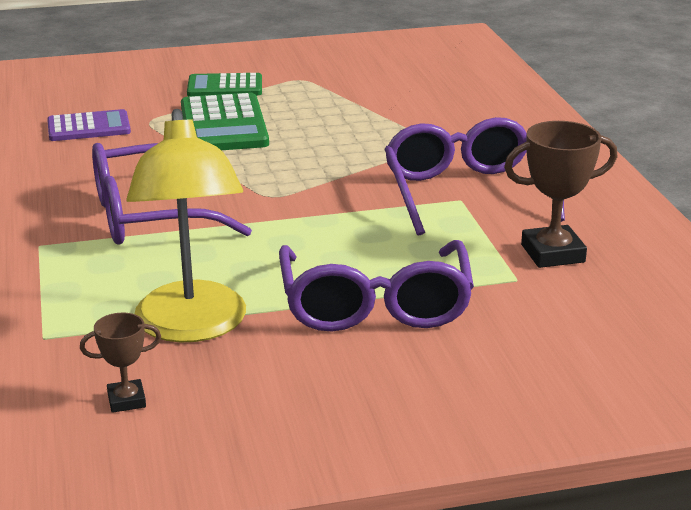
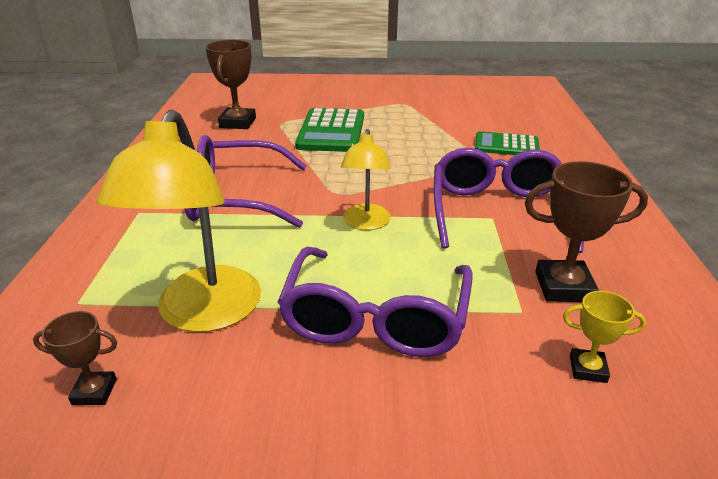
camera: 15 degrees right, 5 degrees up
(89, 127) = (238, 123): purple calculator -> brown trophy
(225, 87) = (347, 104): green calculator -> green calculator (506, 145)
(322, 223) = (366, 223): none -> yellow lamp
(589, 314) = (588, 369): none -> yellow trophy

